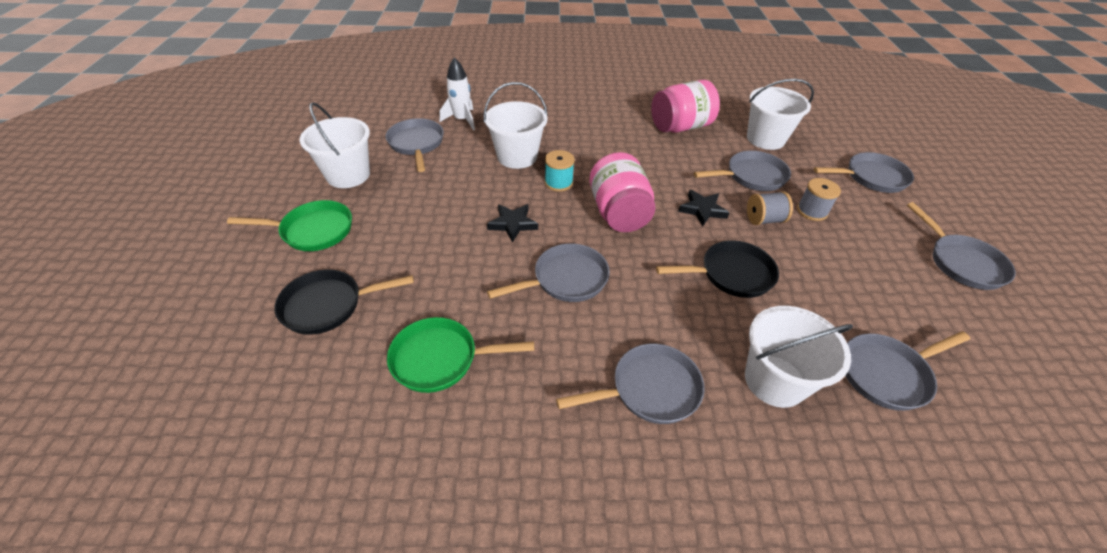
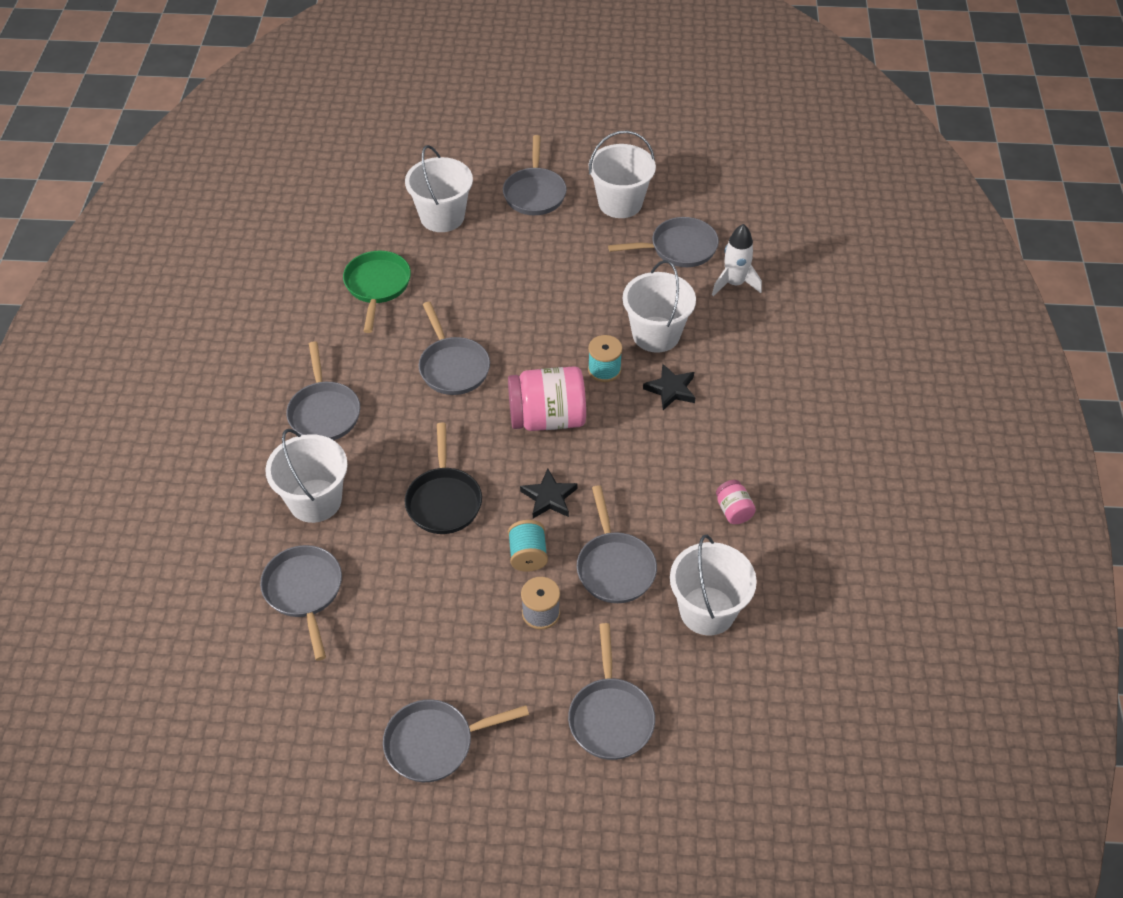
camera: 95 degrees right, 5 degrees up
(313, 231) = (535, 193): green pan -> grey pan
(328, 305) = (442, 217): black pan -> white bucket
(512, 224) = (535, 330): black star -> black star (671, 389)
(680, 127) = (733, 510): pink jar -> pink jar, size x0.48
(764, 220) = (528, 555): grey spool -> turquoise spool

